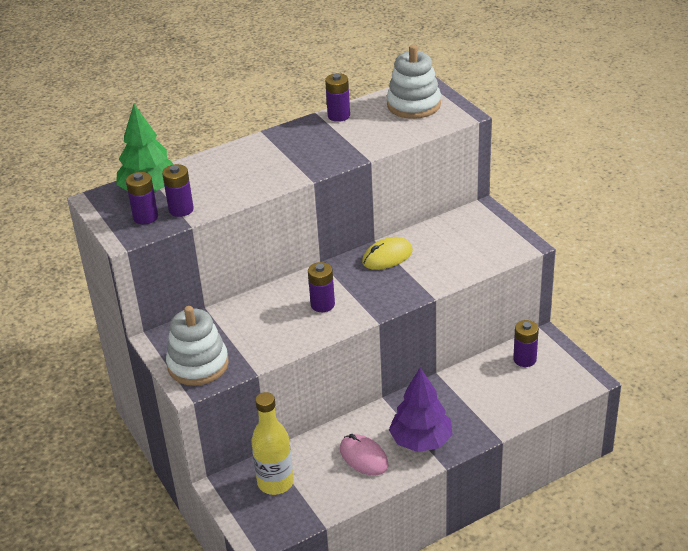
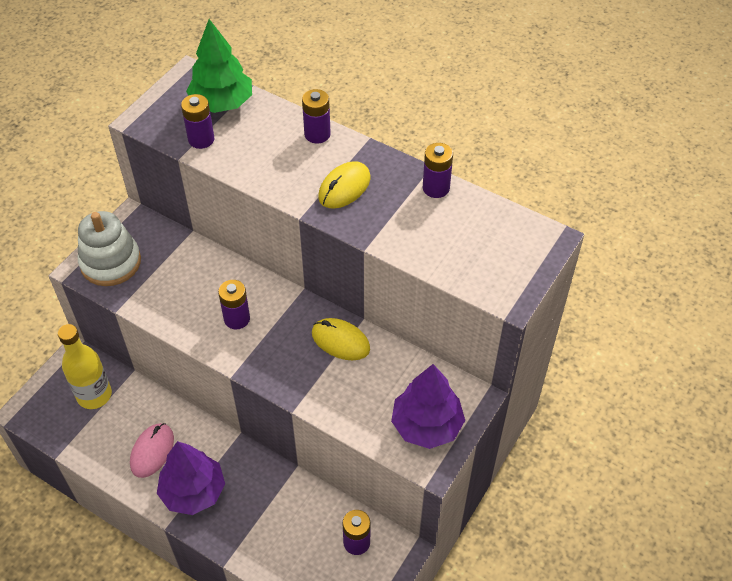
camera: 60 degrees right, 15 degrees up
(145, 217) = (177, 120): purple battery -> purple battery (317, 134)
(301, 154) = (344, 187): none -> yellow mouse
(413, 105) = (500, 244): white stacking toy -> none
(492, 237) = (426, 425): none -> purple tree

